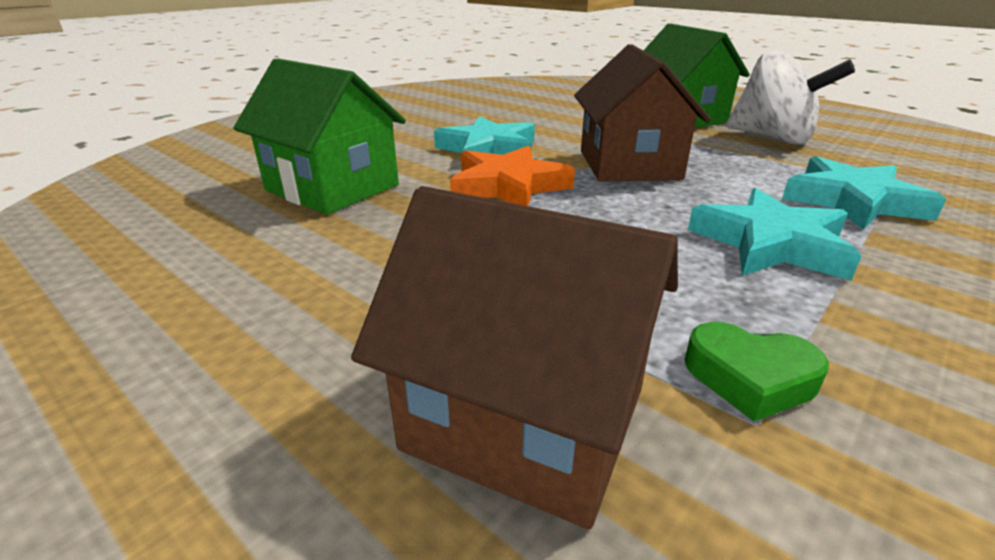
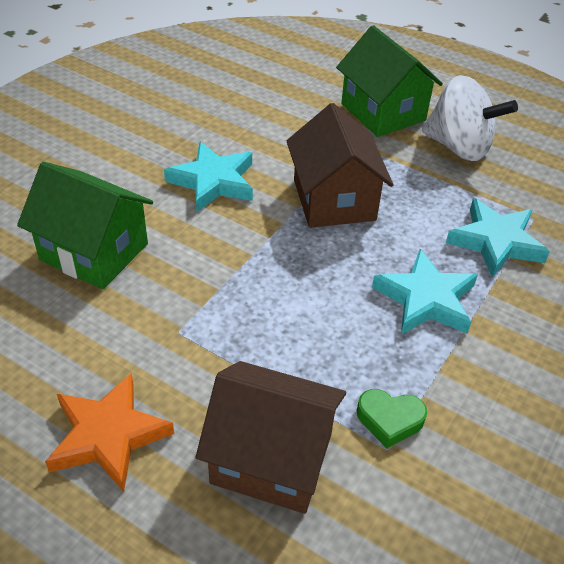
camera: 10 degrees left, 15 degrees up
(508, 186) = (237, 239): orange star -> orange star (108, 435)

